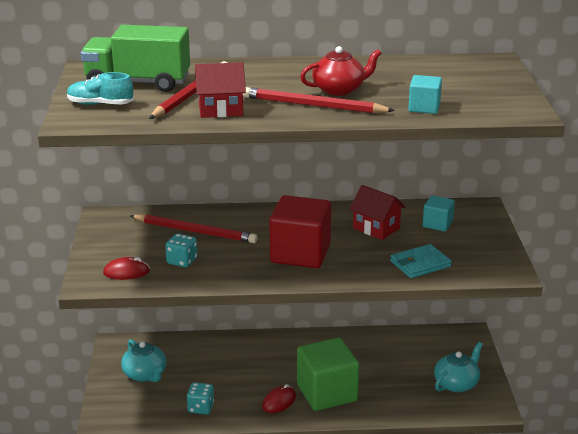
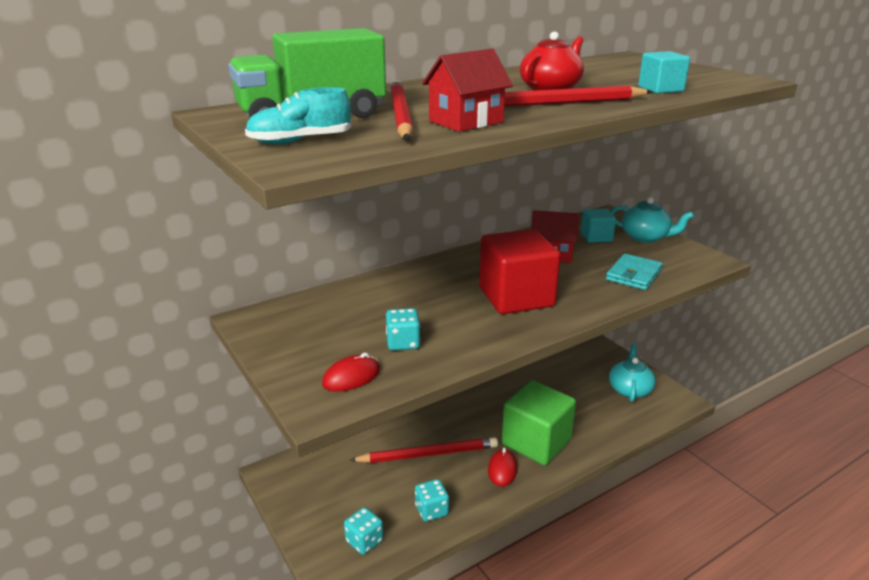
camera: 30 degrees left, 0 degrees up
(139, 408) = (364, 541): none -> turquoise dice
(145, 374) = (337, 496): turquoise teapot -> turquoise teapot (645, 237)
(195, 231) = (379, 306): red pencil -> red pencil (428, 454)

